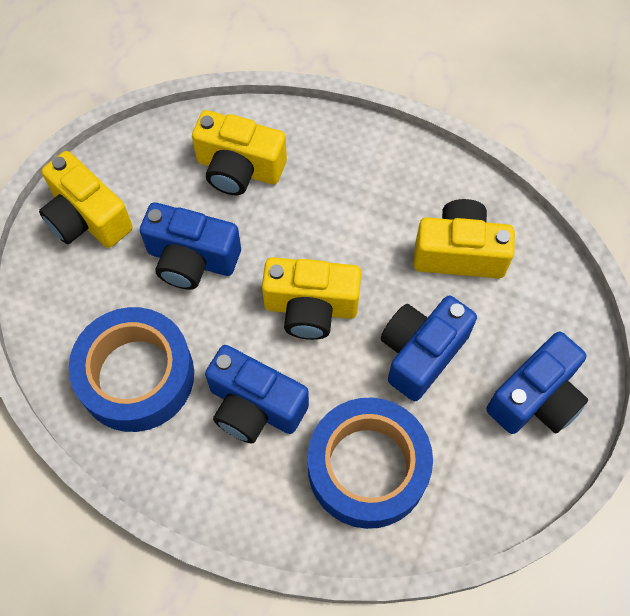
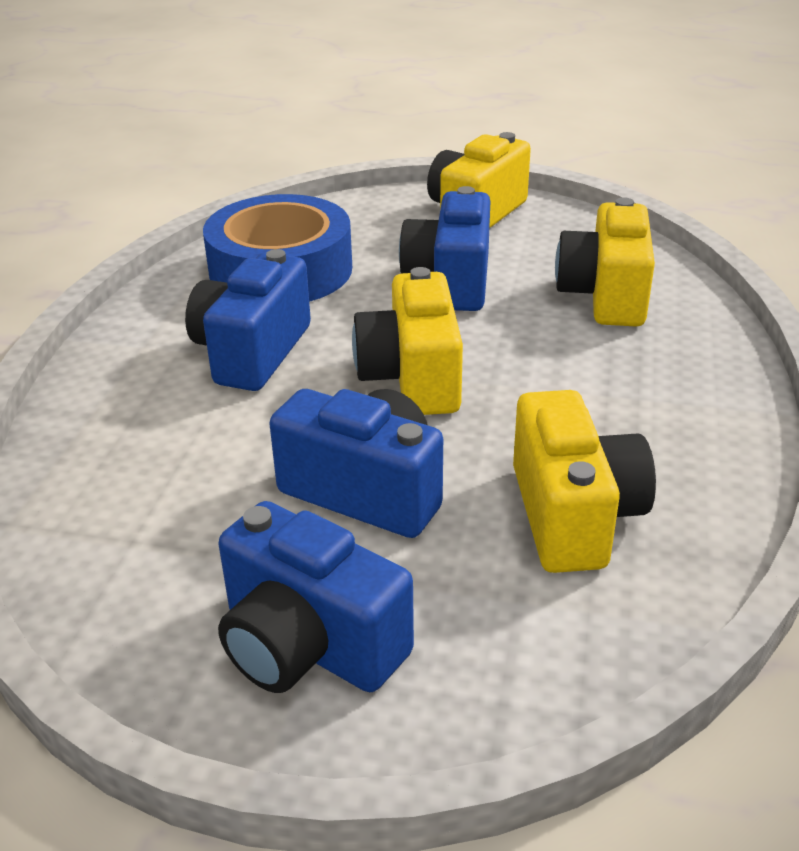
camera: 80 degrees right, 30 degrees down
(367, 467) = (166, 458): blue tape -> none

